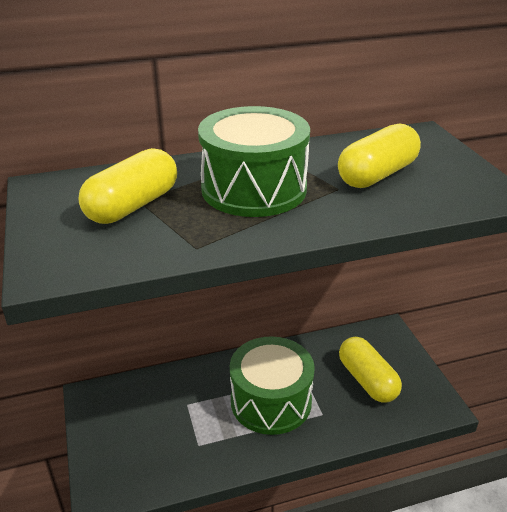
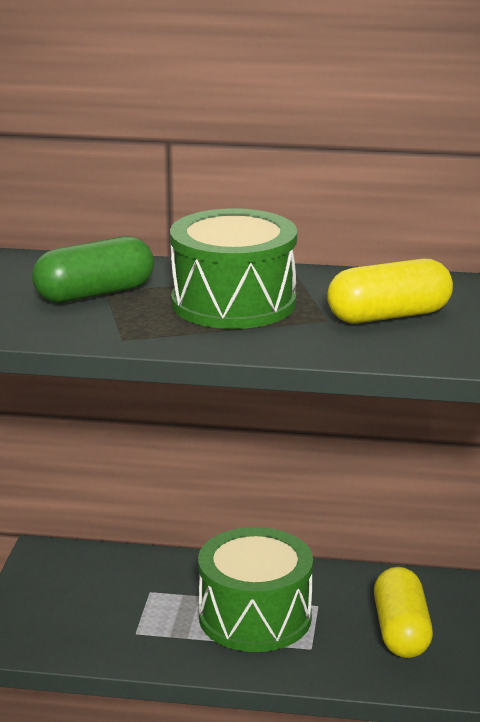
camera: 25 degrees right, 10 degrees down
(132, 206) = (94, 294): yellow capsule -> green capsule

